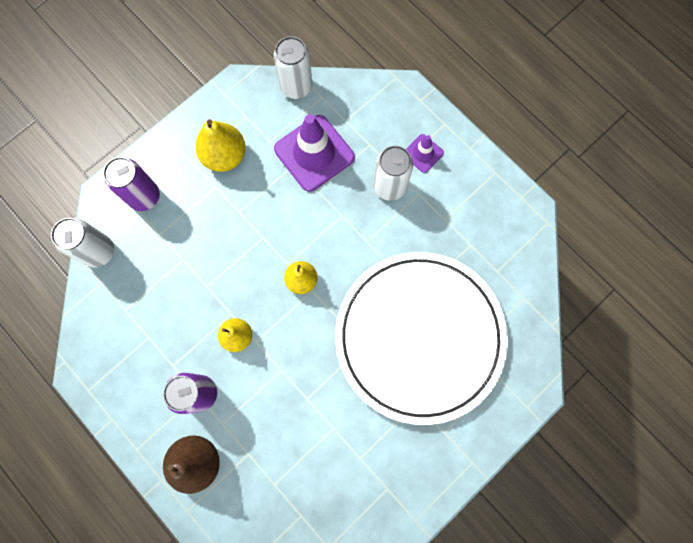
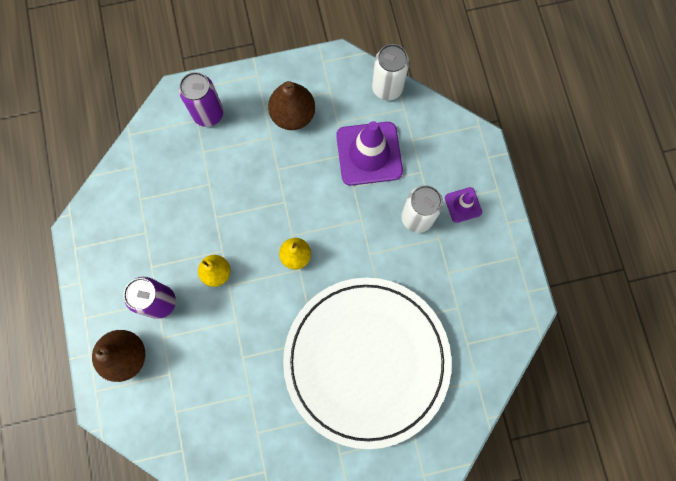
camera: 30 degrees right, 0 degrees up
(99, 252) = (147, 139): white can -> none
(224, 156) = (293, 115): yellow pear -> brown pear

